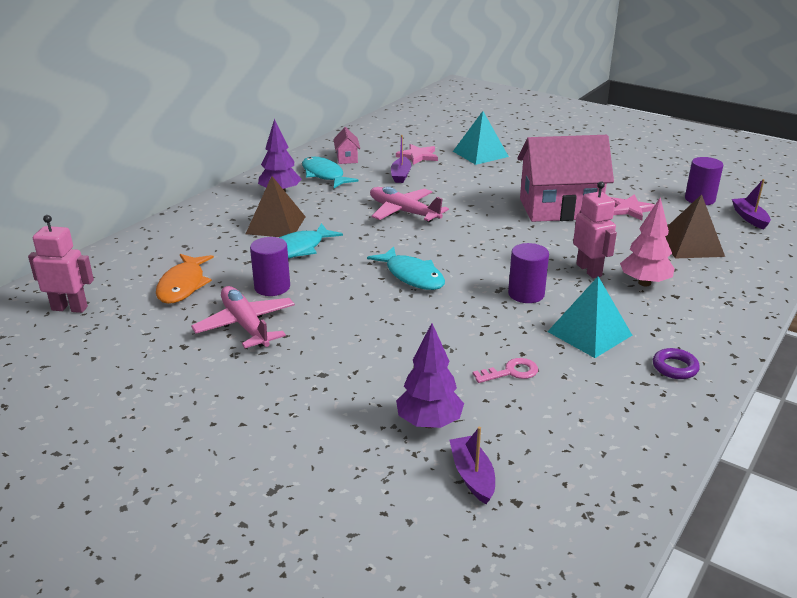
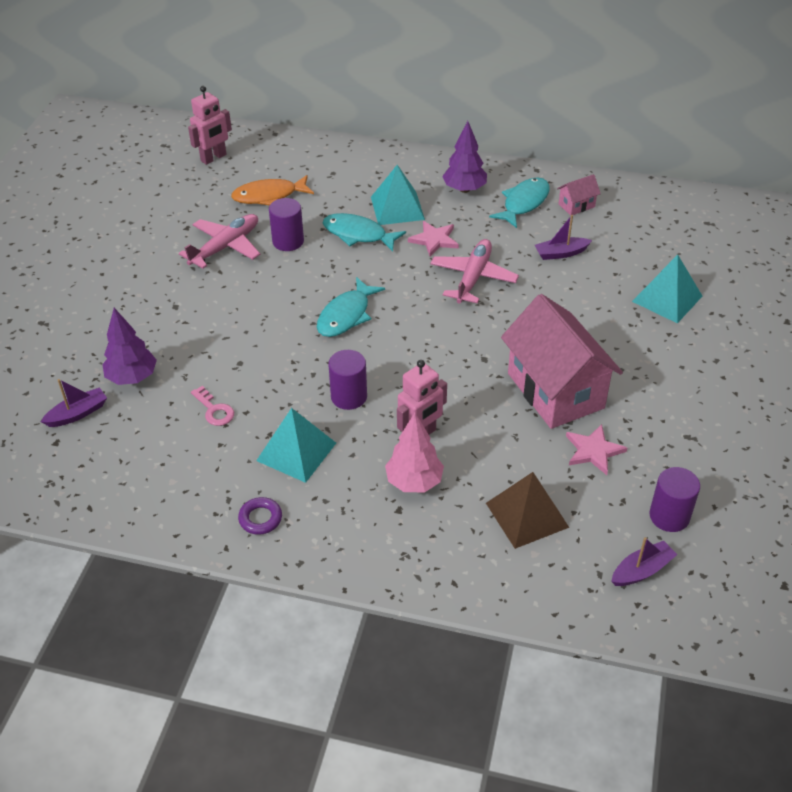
camera: 70 degrees right, 15 degrees up
(70, 308) = (213, 158): pink robot -> pink robot turned 60 degrees clockwise
(276, 225) = (397, 208): brown pyramid -> turquoise pyramid
(418, 156) = (622, 253): pink star -> pink star (434, 240)

